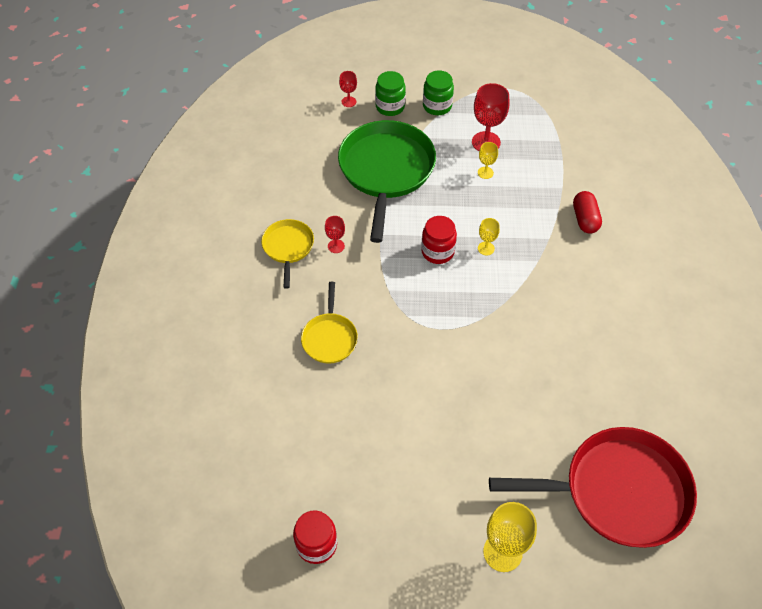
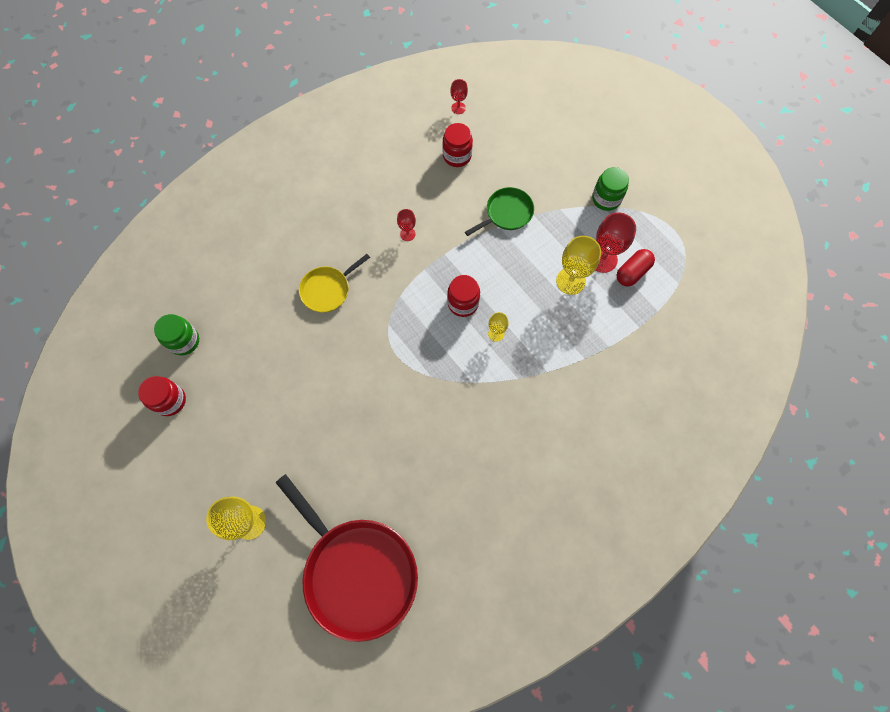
camera: 50 degrees right, 15 degrees up
(288, 247) = (379, 205): yellow pan -> none
(299, 166) = (457, 156): none -> red jar
(348, 102) = (550, 138): red goblet -> red goblet (458, 108)
(386, 171) = (507, 213): green pan -> green pan, size x0.51
(390, 107) = (572, 168): green jar -> green jar (184, 341)
(485, 173) = (570, 281): yellow goblet -> yellow goblet, size x1.85
(585, 219) = (591, 385): red capsule -> red capsule (632, 272)

